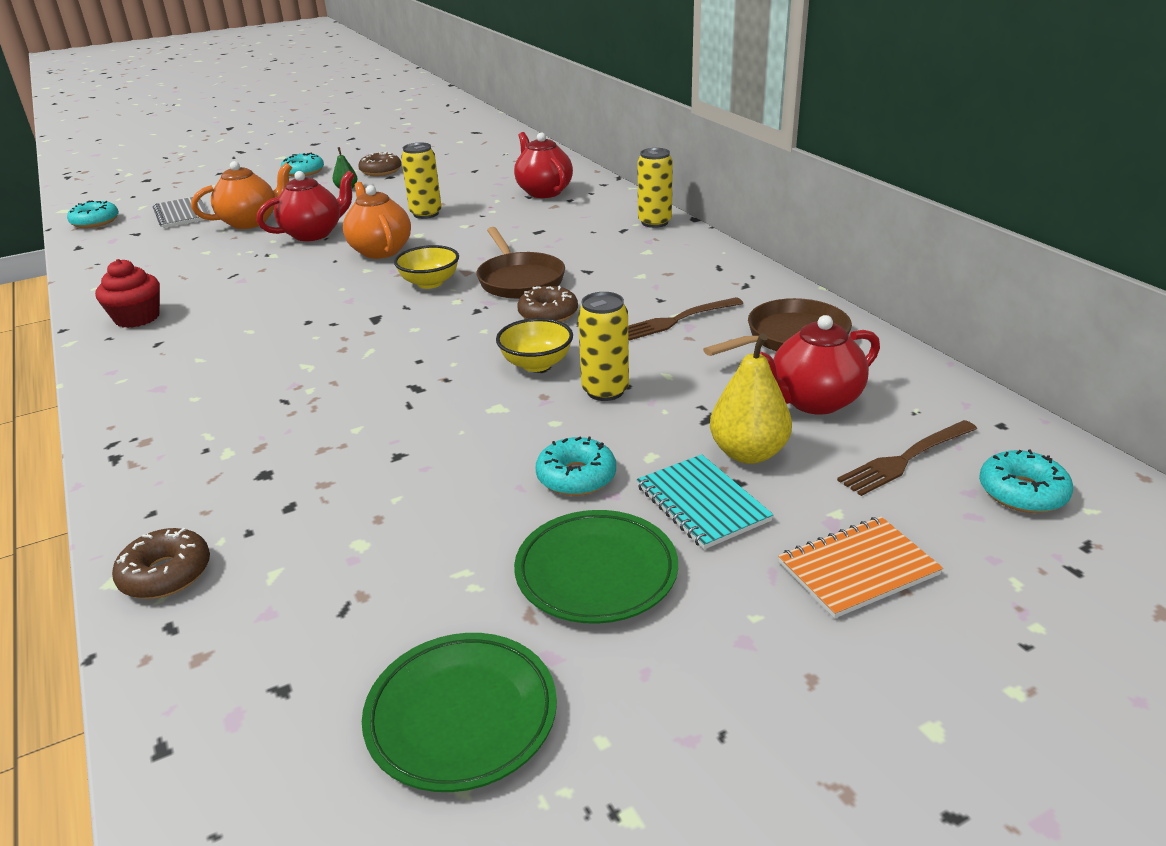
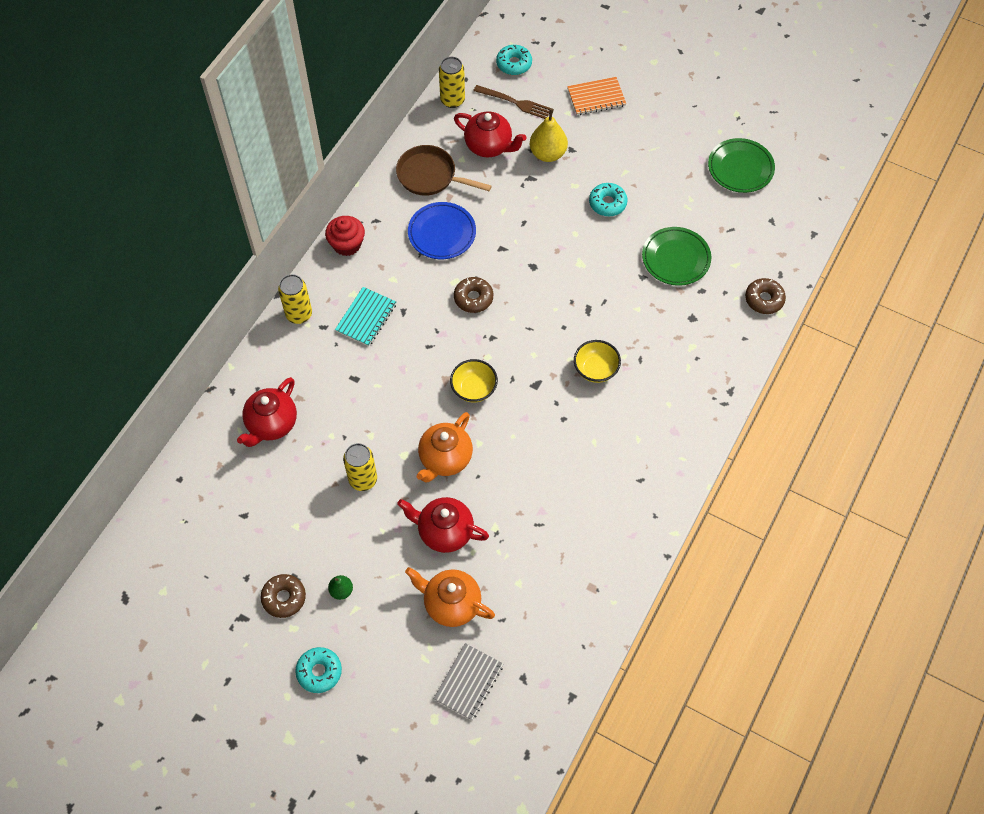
camera: 125 degrees left, 30 degrees up
(95, 222) = (524, 744): turquoise donut -> none
(137, 318) = (625, 524): red cupcake -> red cupcake (347, 244)
(519, 280) = (439, 340): brown pan -> none
(536, 364) = (530, 271): yellow bowl -> yellow bowl (595, 369)
(596, 572) = (655, 167): green plate -> green plate (675, 259)
(605, 391) = (535, 228): yellow can -> yellow can (452, 100)
(676, 320) = (442, 233): brown fork -> blue plate
(702, 503) = (593, 154): turquoise notebook -> turquoise notebook (366, 317)
(858, 569) = (596, 97): orange notebook -> orange notebook turned 45 degrees counterclockwise

